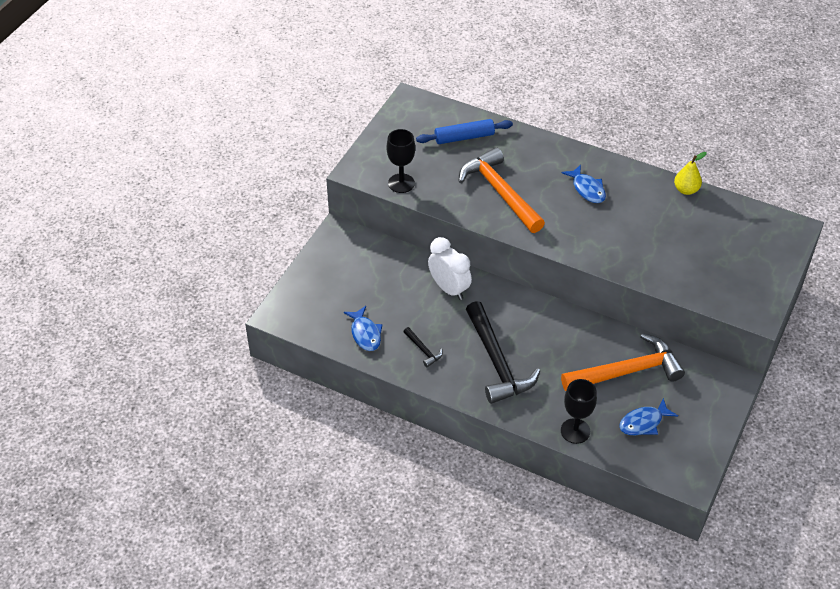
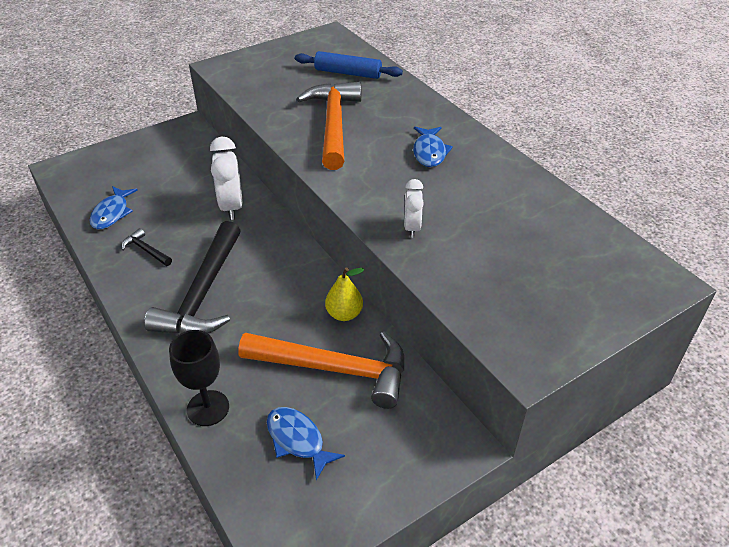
camera: 30 degrees right, 5 degrees down
(401, 183) = (247, 87): black goblet -> none
(423, 350) = (146, 250): black hammer -> black hammer turned 135 degrees clockwise
(626, 255) = (412, 228): none -> white clock
(643, 422) = (297, 440): blue fish -> blue fish turned 45 degrees clockwise
(686, 190) = (547, 191): yellow pear -> yellow pear (344, 314)

